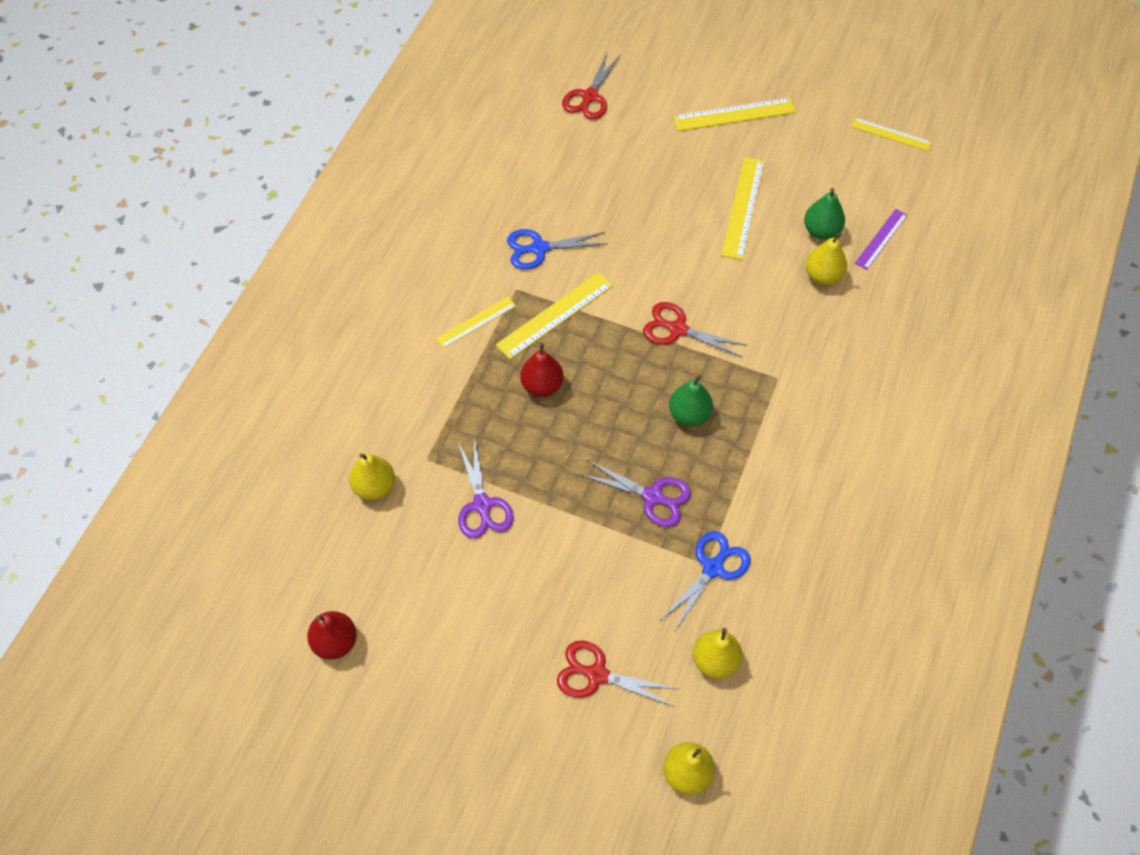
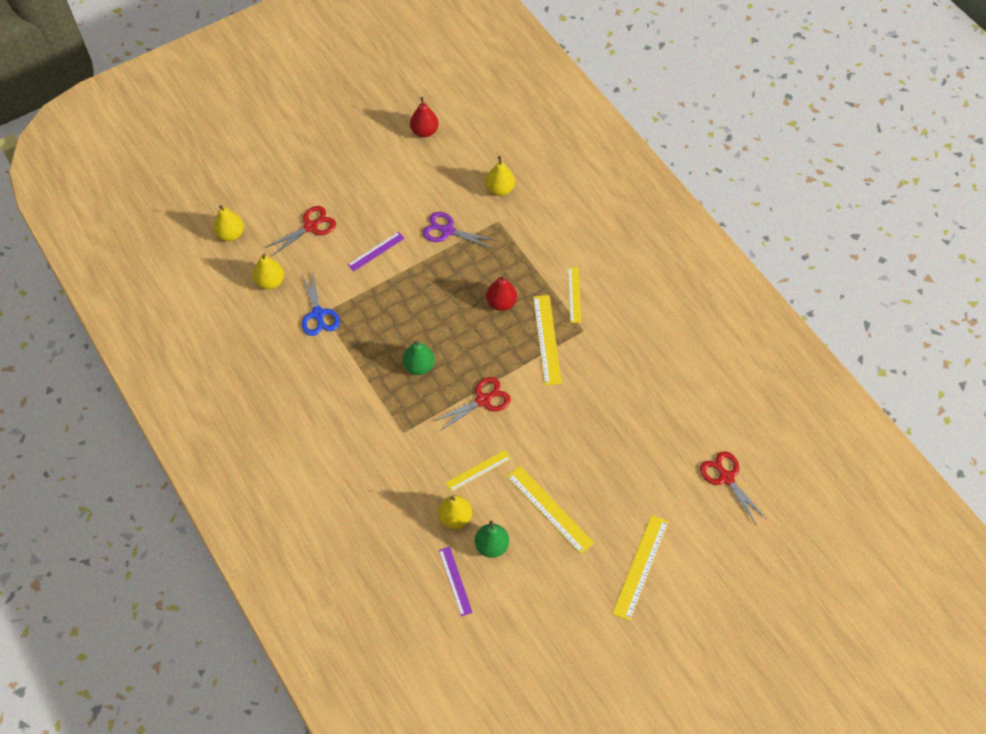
camera: 125 degrees right, 0 degrees up
(539, 248) = (606, 362): blue scissors -> none
(574, 566) = (376, 251): none -> purple ruler
(652, 496) = (384, 313): purple scissors -> none
(891, 134) = (541, 669): yellow ruler -> yellow ruler (478, 470)

